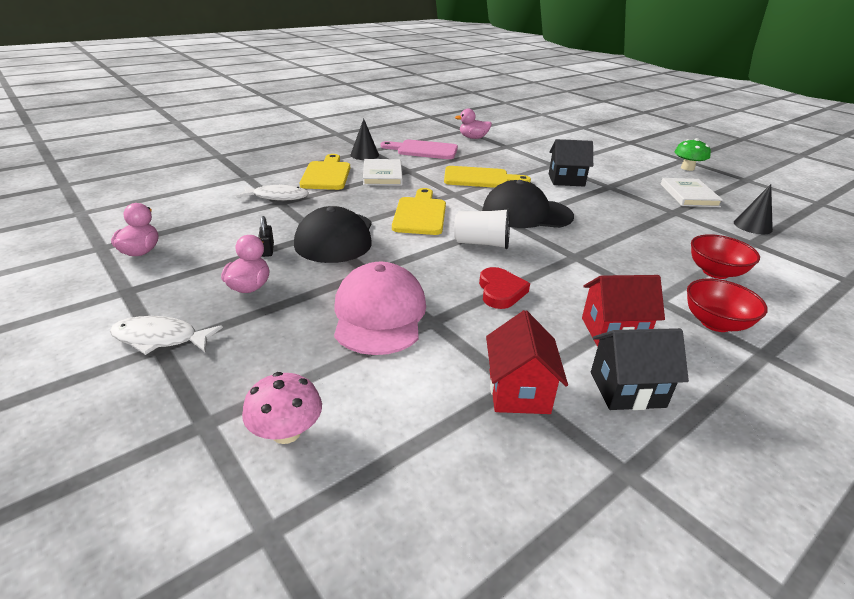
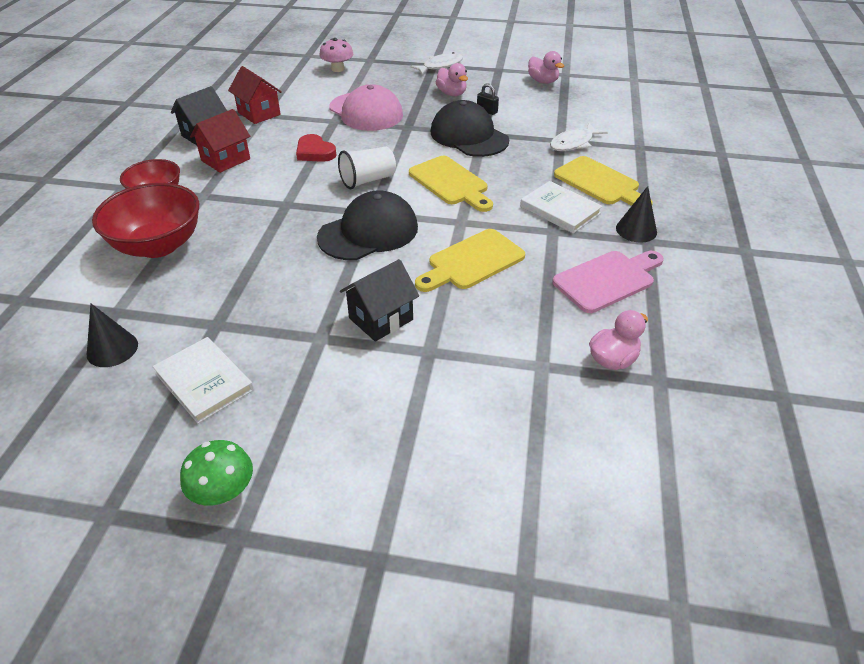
camera: 140 degrees right, 10 degrees up
(715, 272) = (158, 245): red bowl -> red bowl, size x1.59

